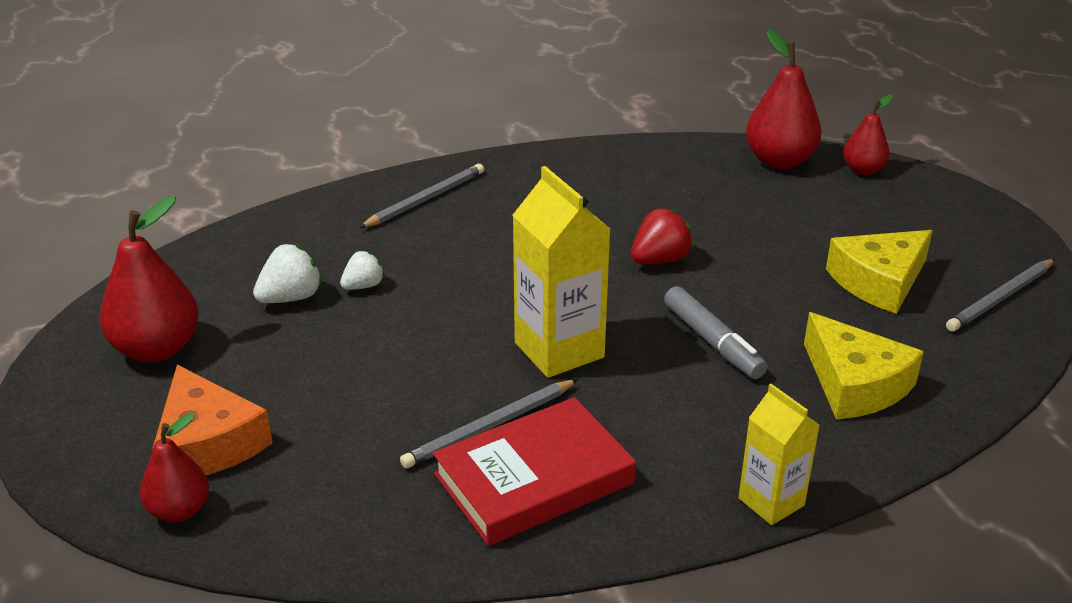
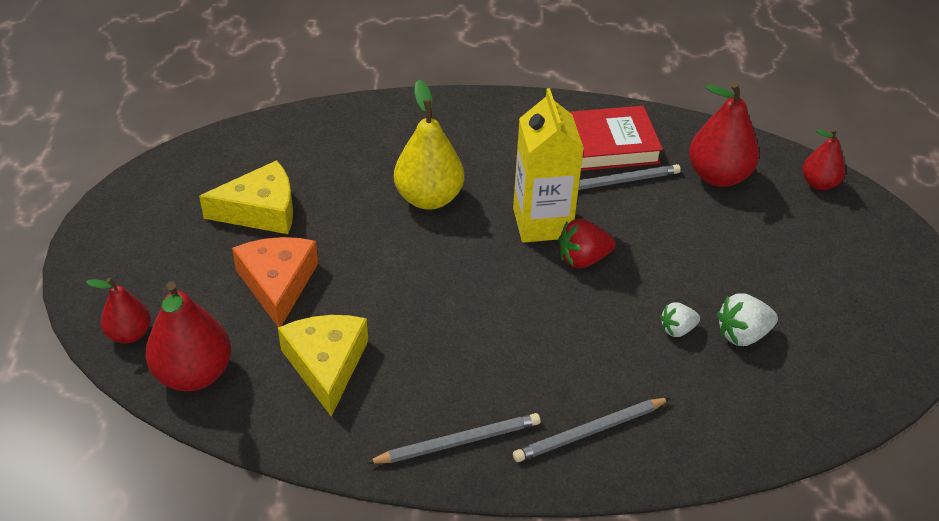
camera: 160 degrees left, 10 degrees up
(157, 349) = (854, 312): red pear -> red pear (718, 176)
(207, 443) = (805, 222): orange cheese -> orange cheese (278, 284)
(659, 260) = (412, 282): red strawberry -> red strawberry (583, 259)
(712, 342) = (429, 198): grey marker -> yellow pear
(771, 502) = (474, 99): yellow carton -> none
(855, 384) = (362, 145): yellow cheese -> yellow cheese (326, 364)
(1000, 298) = (193, 172): grey pencil -> grey pencil (458, 442)

